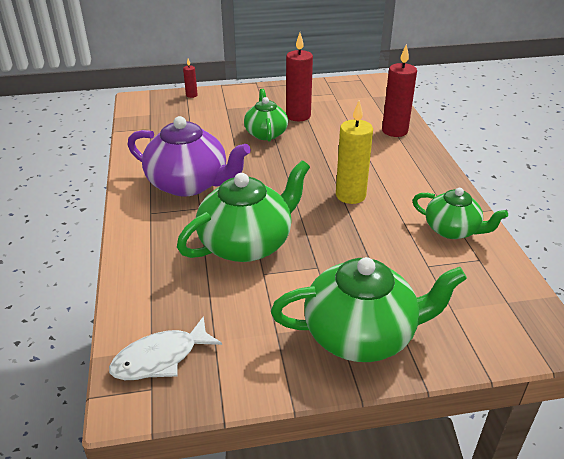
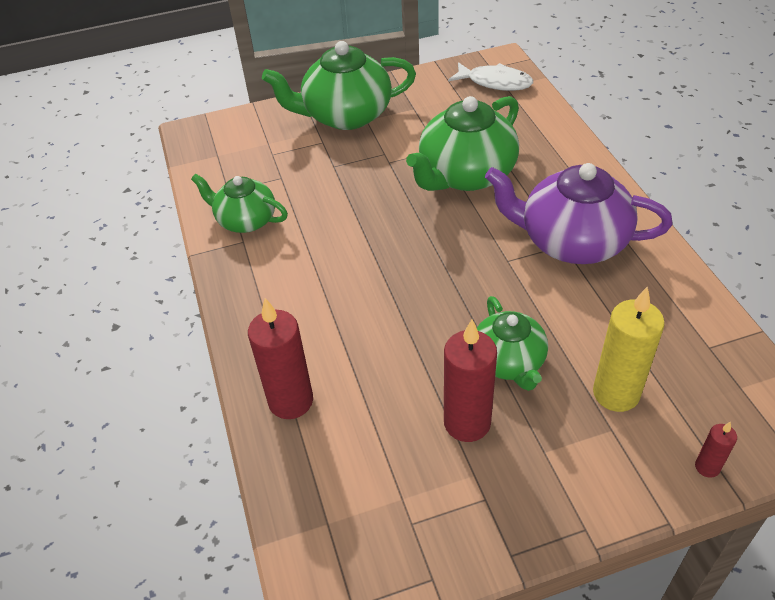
camera: 175 degrees right, 10 degrees up
(160, 358) = (495, 82): white fish -> white fish turned 60 degrees clockwise
(350, 195) = (361, 252): yellow candle -> yellow candle (616, 393)

